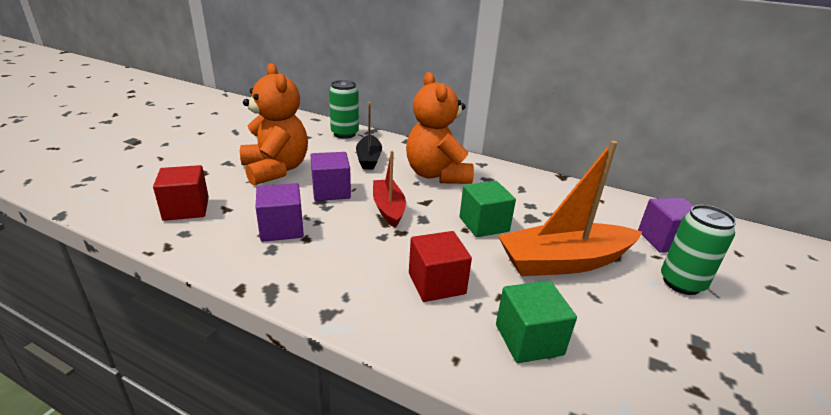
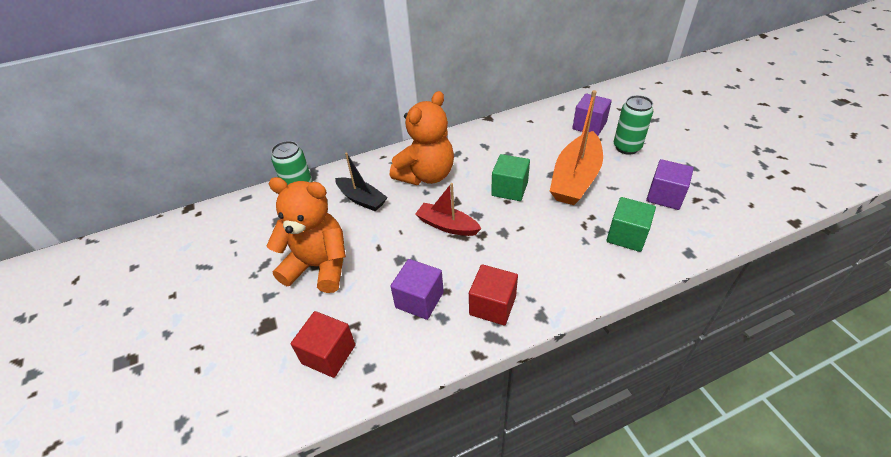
camera: 45 degrees left, 15 degrees up
(331, 191) = (391, 246): purple cube -> purple cube (665, 196)
(436, 283) = (551, 247): red cube -> red cube (492, 305)
(437, 175) = (426, 175): orange teddy bear -> orange teddy bear turned 75 degrees counterclockwise

